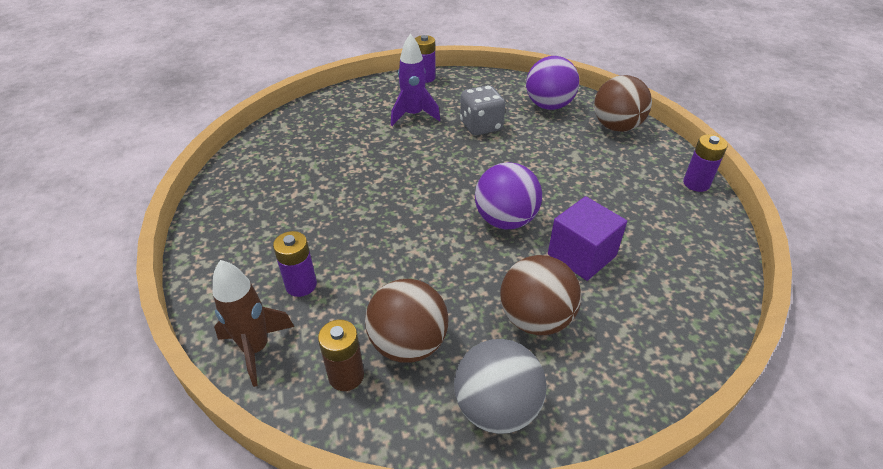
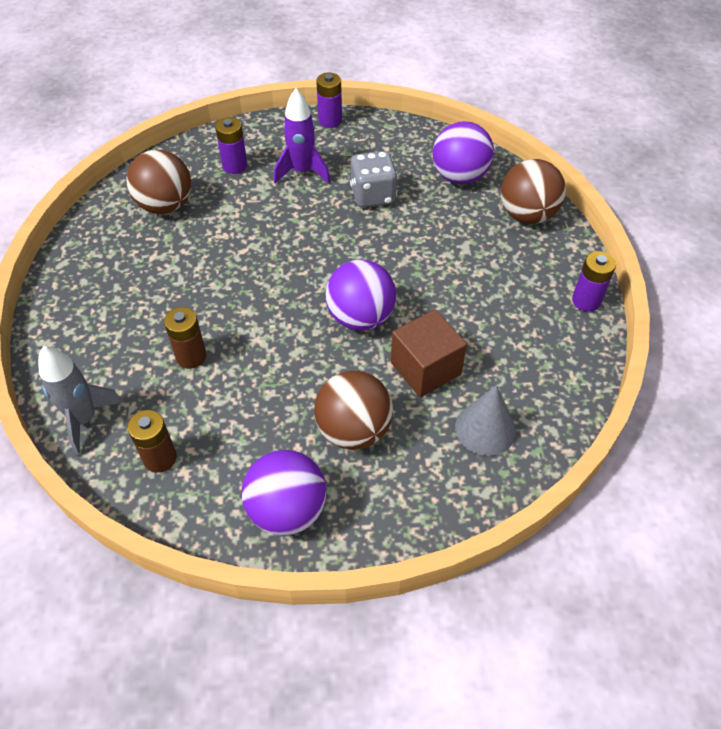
camera: 10 degrees right, 10 degrees up
(256, 349) = (84, 419): brown rocket -> grey rocket
(301, 285) = (138, 361): purple battery -> purple battery (235, 166)
(354, 274) = (191, 356): none -> brown battery
(408, 344) = (224, 436): brown ball -> brown ball (165, 205)
(496, 408) = (287, 510): grey ball -> purple ball
(581, 255) = (425, 368): purple cube -> brown cube
(659, 300) = (485, 429): none -> grey cone

